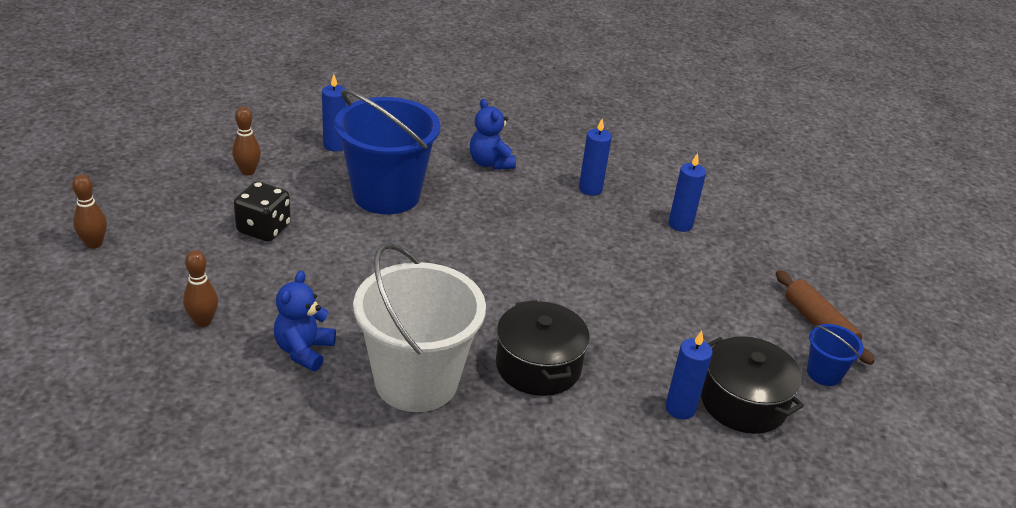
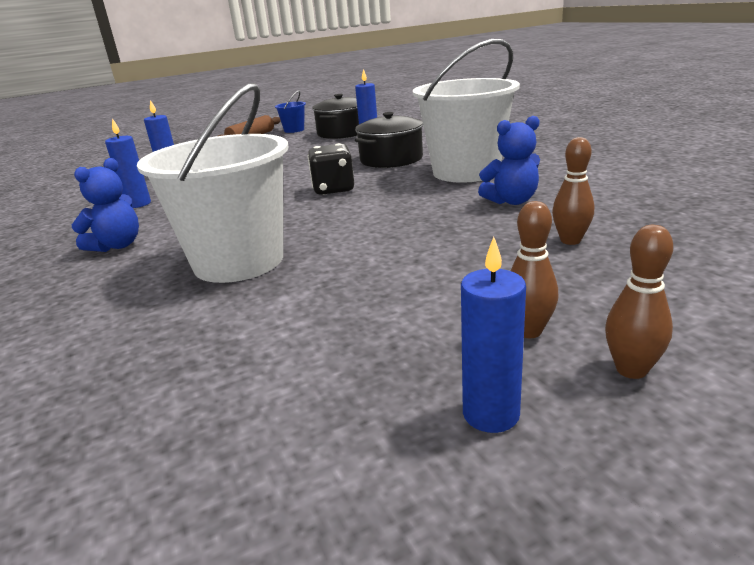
camera: 115 degrees left, 10 degrees down
(248, 171) = (283, 362): brown bowling pin -> brown bowling pin (528, 331)
(264, 229) = (396, 285): black dice -> black dice (333, 189)
(335, 145) = (138, 337): blue candle -> blue candle (491, 414)
(386, 194) = (239, 261): blue bucket -> white bucket

